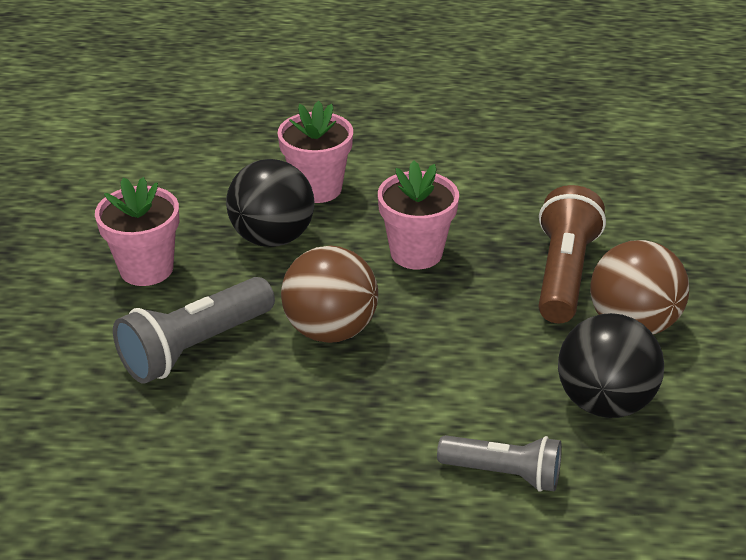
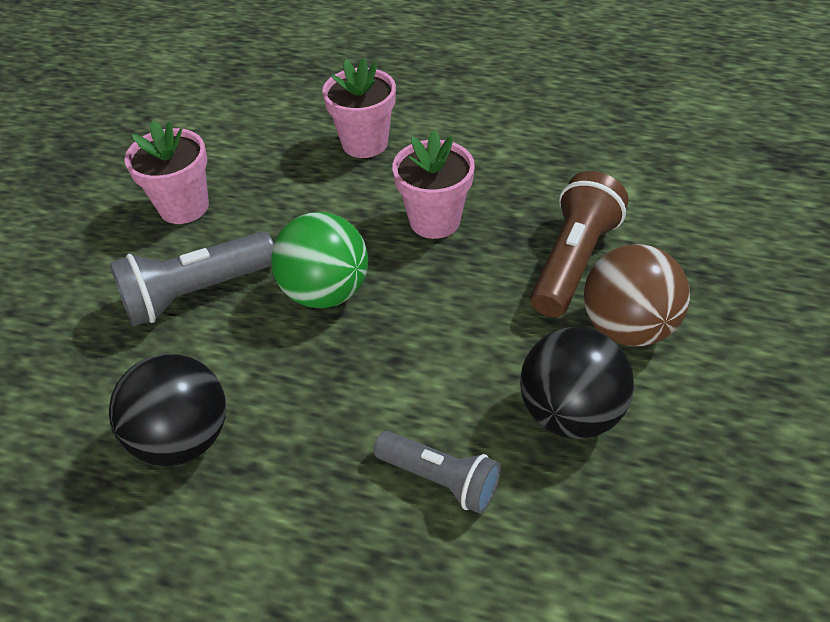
camera: 15 degrees right, 10 degrees up
(272, 237) = (306, 188): black ball -> black ball (183, 438)
(330, 330) = (326, 292): brown ball -> green ball

